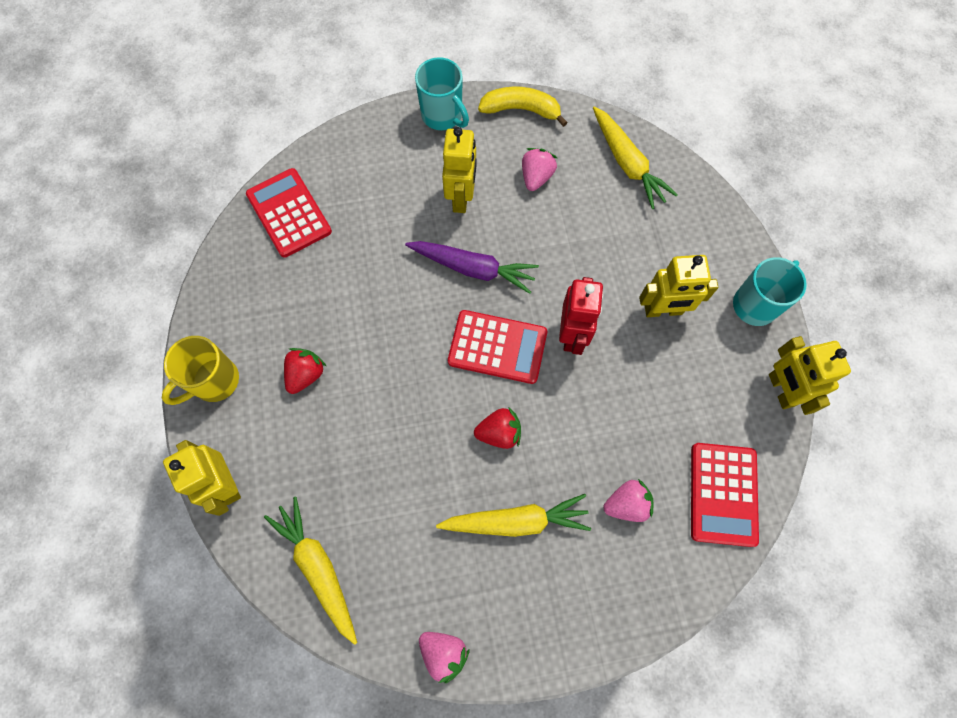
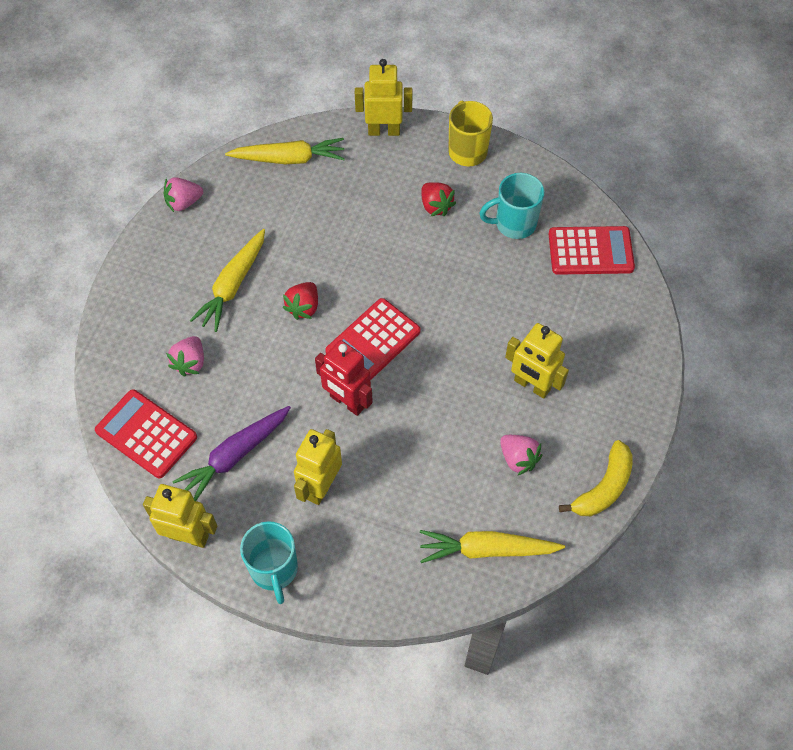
camera: 120 degrees right, 10 degrees down
(443, 116) = (632, 414): turquoise mug -> turquoise mug (514, 224)
(473, 268) = (455, 359): purple carrot -> purple carrot (235, 456)

